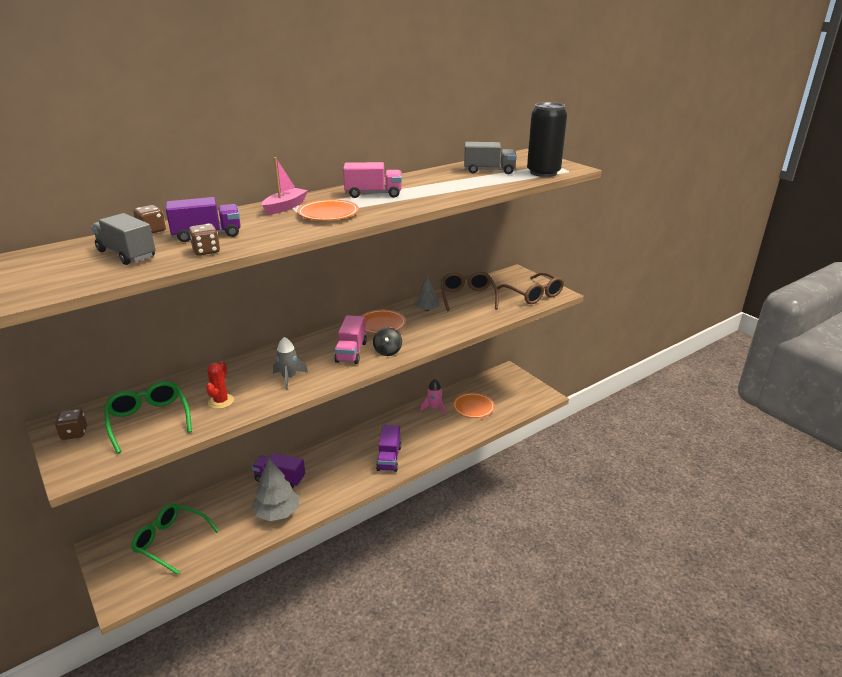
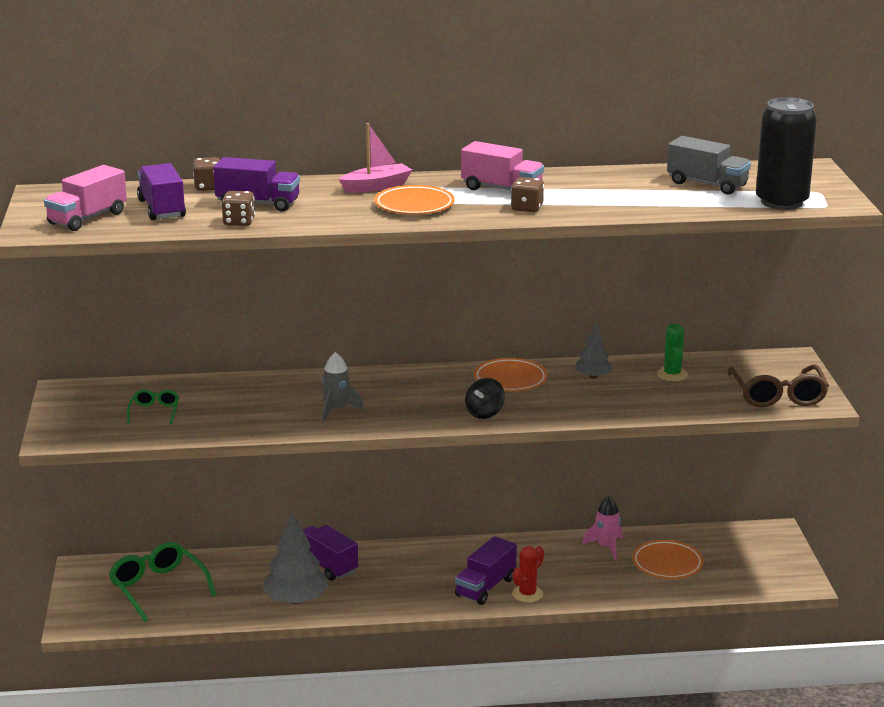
camera: 30 degrees right, 5 degrees down
(74, 433) = (76, 403): brown dice -> brown dice (527, 208)
(126, 254) = (162, 209): grey truck -> purple truck
(149, 420) = (154, 412): green glasses -> green glasses, size x0.53
(221, 401) = (241, 414): red cactus -> red cactus (527, 594)
(351, 352) = (438, 402): pink truck -> pink truck (87, 218)
(467, 297) = (672, 374): brown glasses -> green cactus

